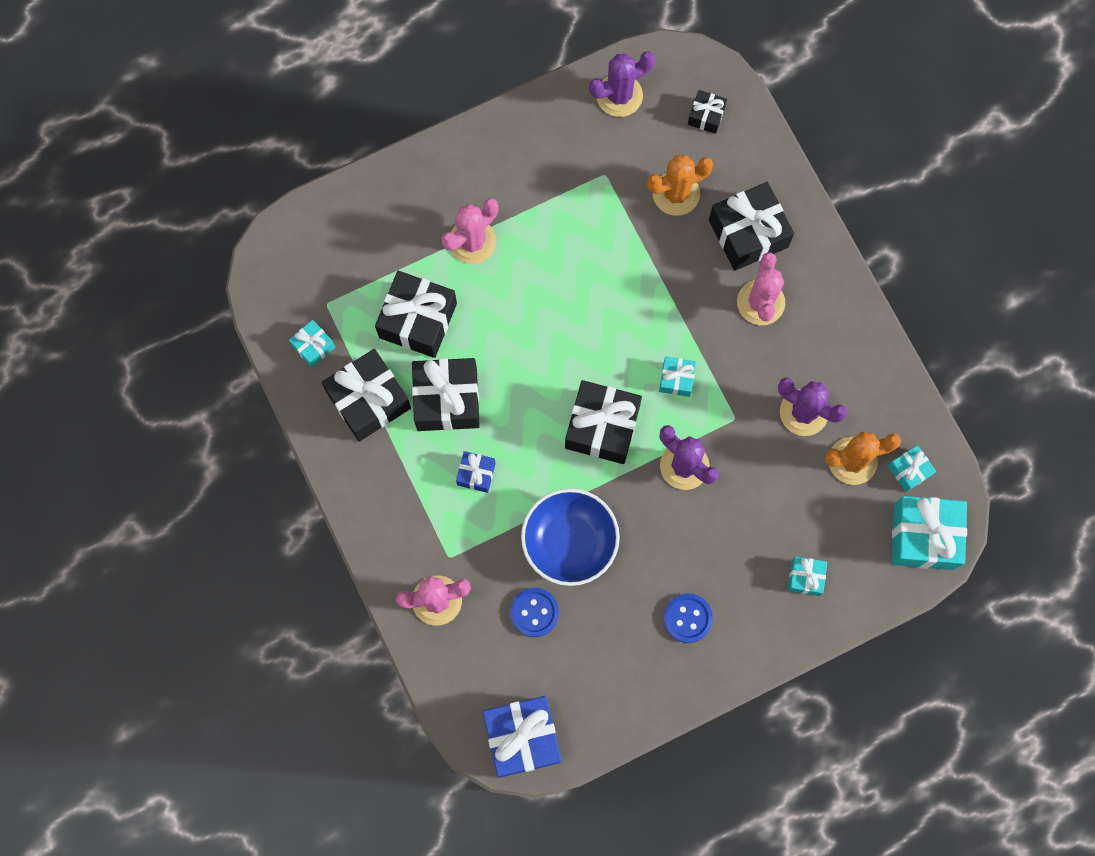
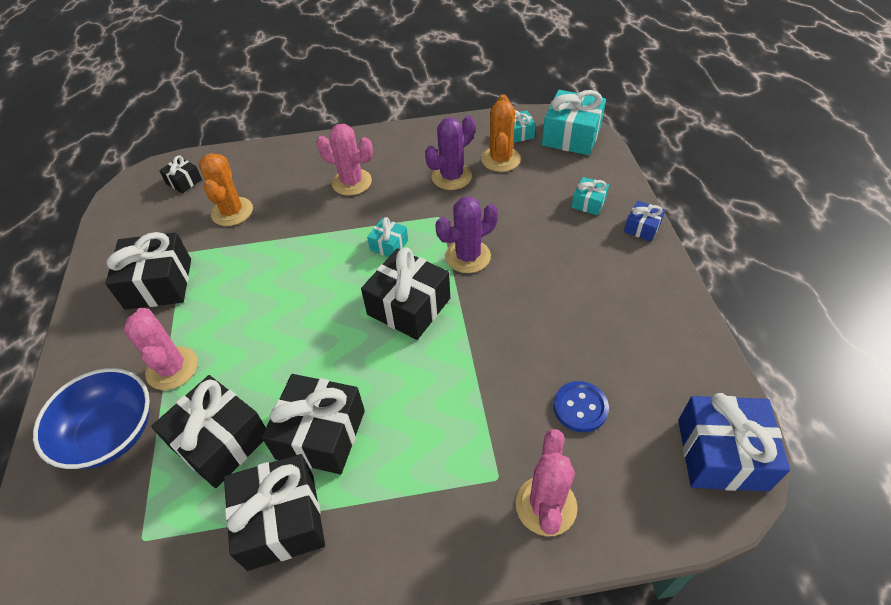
camera: 70 degrees left, 25 degrees down
(313, 346) = (182, 571): turquoise gift -> none
(476, 474) = (413, 426): blue gift -> blue gift (642, 228)
(569, 542) = (513, 358): blue bowl -> blue bowl (110, 433)
(619, 95) = (125, 228): purple cactus -> none
(687, 618) = (609, 284): blue button -> none
(748, 233) = (293, 178): black gift -> black gift (158, 283)

